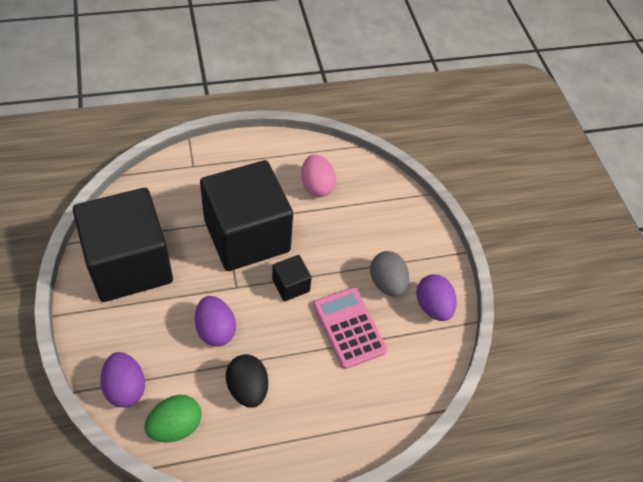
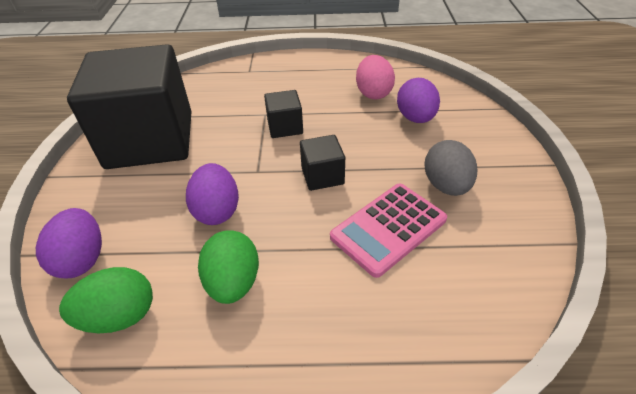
camera: 20 degrees right, 10 degrees down
(247, 236) = (285, 127): black cube -> black cube, size x0.41
(247, 388) = (233, 282): black egg -> green egg
(349, 328) = (388, 228): pink calculator -> pink calculator turned 120 degrees counterclockwise
(433, 306) = (509, 217): purple egg -> purple egg (415, 118)

